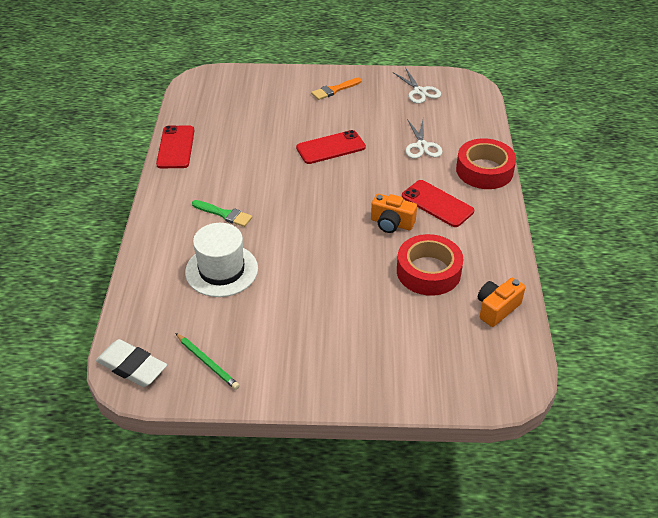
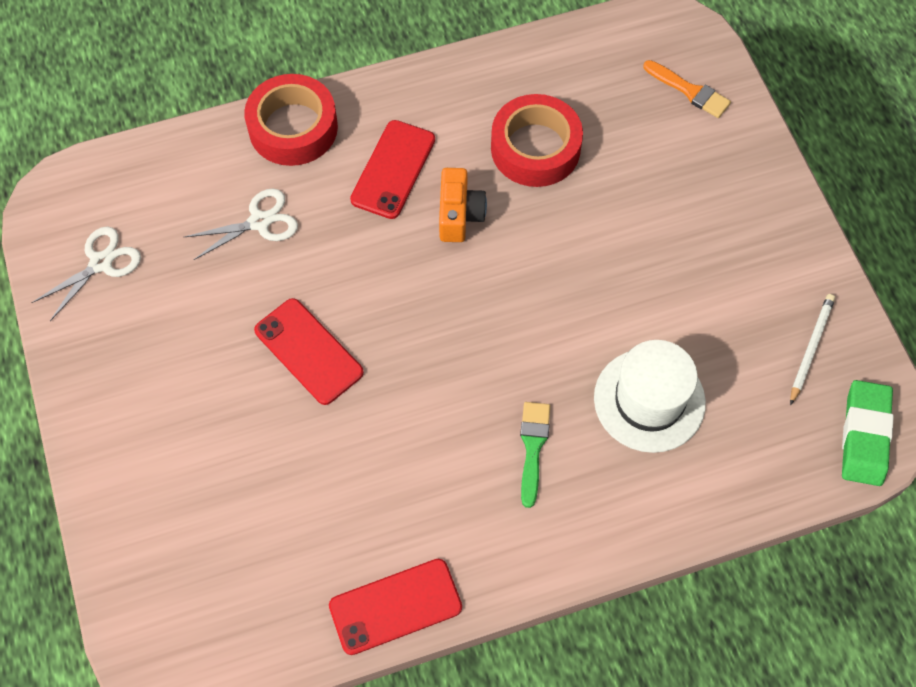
camera: 110 degrees left, 20 degrees up
(132, 367) = (864, 435): white eraser -> green eraser
(207, 362) = (811, 348): green pencil -> white pencil
(334, 90) = (133, 401): orange brush -> orange brush (690, 91)
(496, 309) = (567, 64): orange camera -> none

